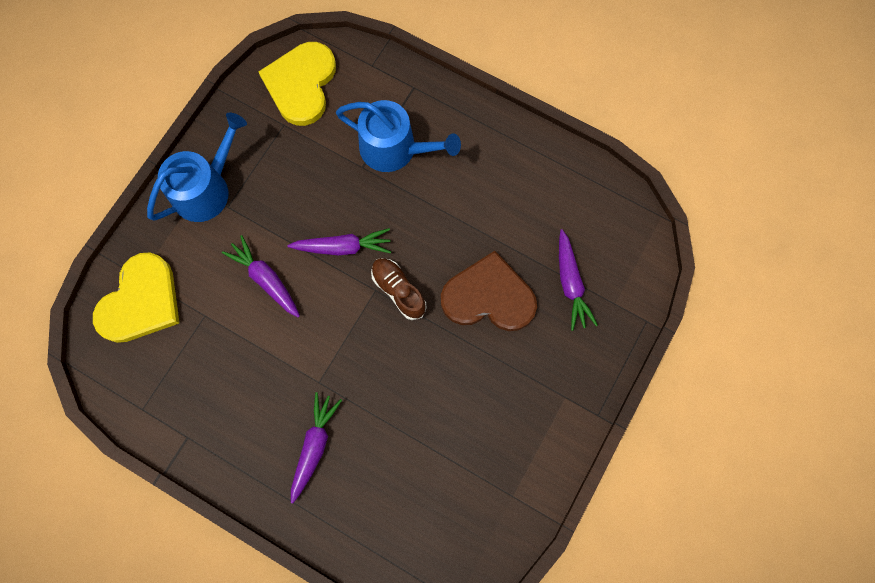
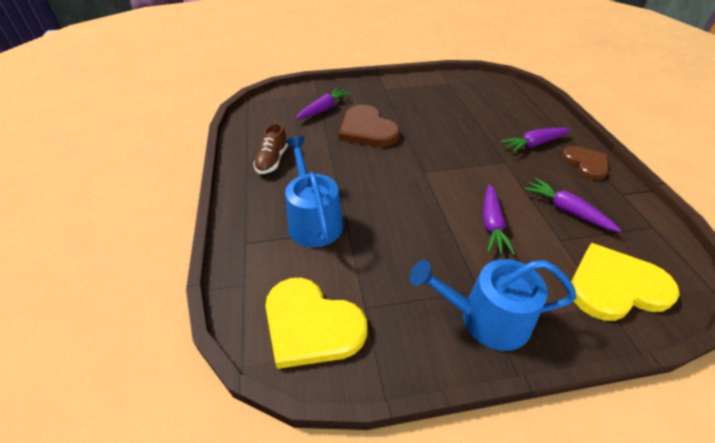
camera: 130 degrees left, 30 degrees down
(244, 460) = (586, 164): none -> brown heart
(301, 84) = (311, 325): yellow heart -> yellow heart turned 60 degrees clockwise
(342, 247) = (418, 201): purple carrot -> purple carrot (567, 210)
(398, 290) = (410, 162): brown shoe -> brown shoe (272, 160)

